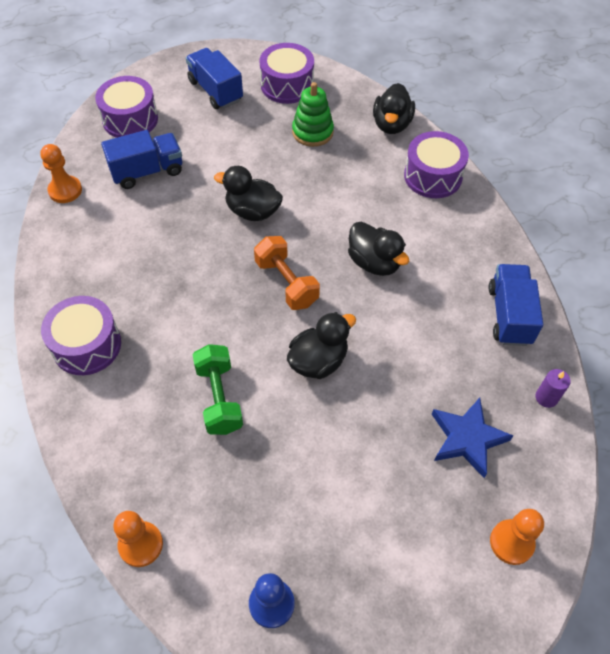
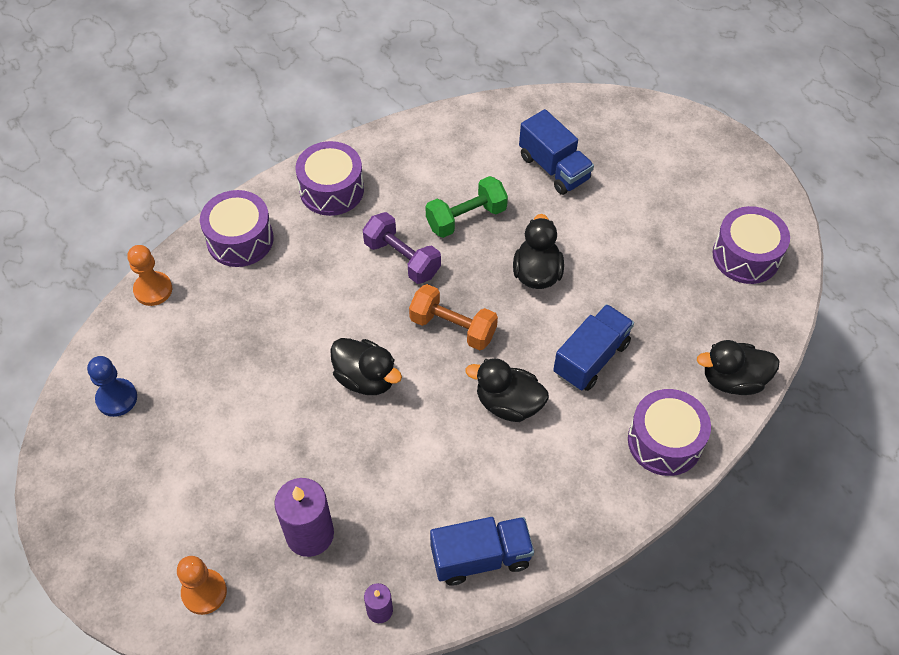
camera: 75 degrees right, 0 degrees up
(65, 190) = (502, 113): orange pawn -> none
(130, 119) = (620, 131): purple drum -> purple drum (240, 239)
(197, 304) = (402, 259): none -> purple dumbbell
(215, 91) = (701, 191): blue truck -> blue truck (591, 358)
(219, 398) = (303, 306): green dumbbell -> green dumbbell (466, 218)
(286, 283) = (453, 327): orange dumbbell -> orange dumbbell turned 75 degrees clockwise
(312, 132) = (680, 300): green stacking toy -> none
(374, 262) = (508, 404): black duck -> black duck turned 75 degrees clockwise
(467, 438) = (310, 534): blue star -> purple candle

